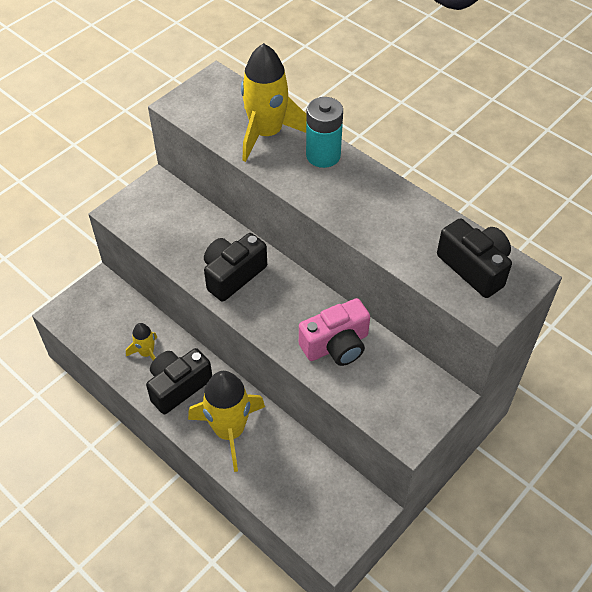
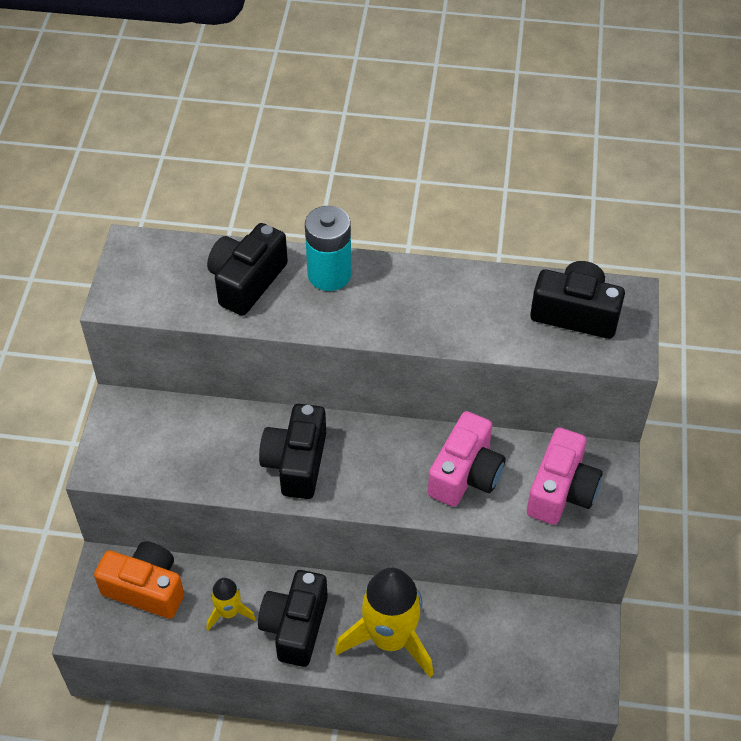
camera: 35 degrees left, 0 degrees up
(112, 310) = (146, 588): none -> orange camera
(266, 133) = (247, 281): yellow rocket -> black camera
(393, 395) = (561, 491): none -> pink camera

